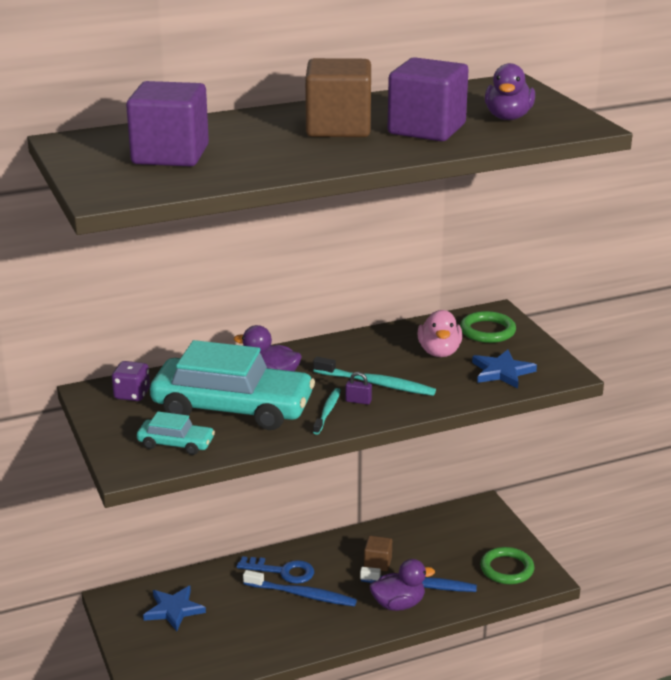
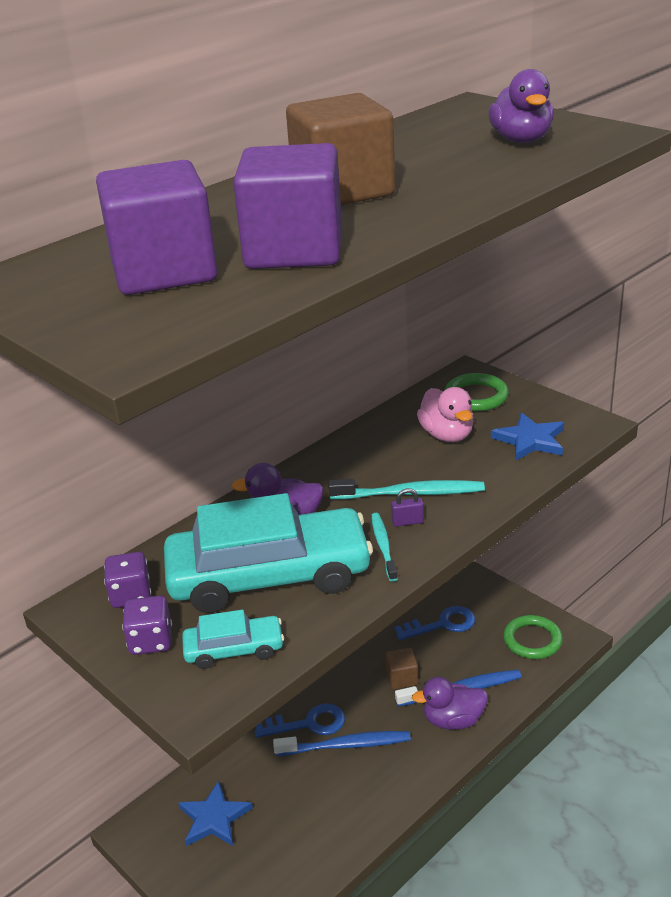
camera: 20 degrees left, 5 degrees up
(126, 424) = (151, 641): none -> purple dice
(398, 604) = (453, 720): purple duck -> purple duck turned 150 degrees counterclockwise
(426, 129) = (449, 171): purple cube -> purple cube (294, 250)
(438, 535) = (442, 624): none -> blue key

